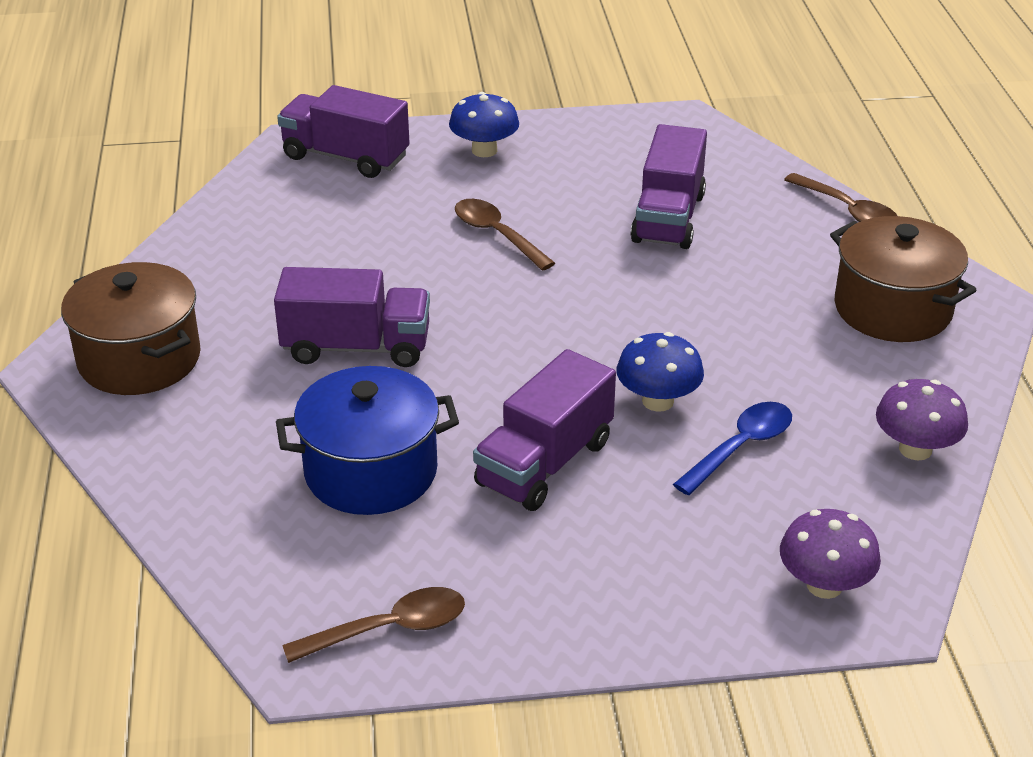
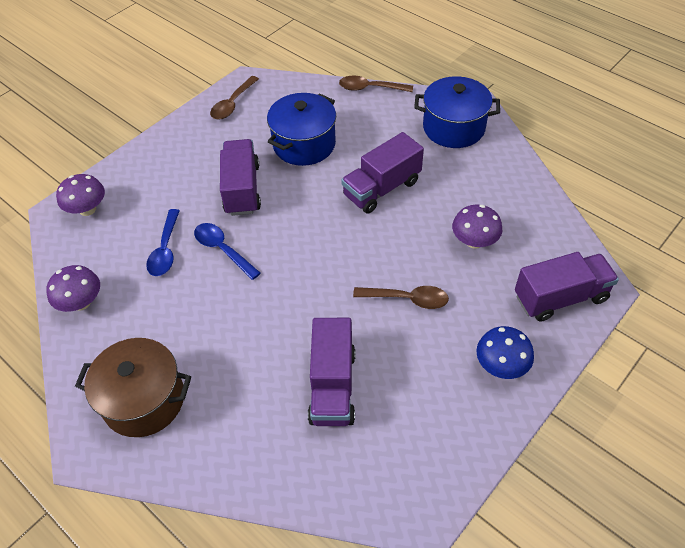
camera: 140 degrees right, 15 degrees up
(139, 359) = (453, 128): brown pot -> blue pot
(344, 238) = (474, 241): none -> purple mushroom
(658, 401) = (222, 249): blue mushroom -> blue spoon
(668, 218) = (332, 386): purple truck -> purple truck turned 150 degrees counterclockwise
(848, 211) = (228, 485): brown spoon -> brown spoon (370, 88)

